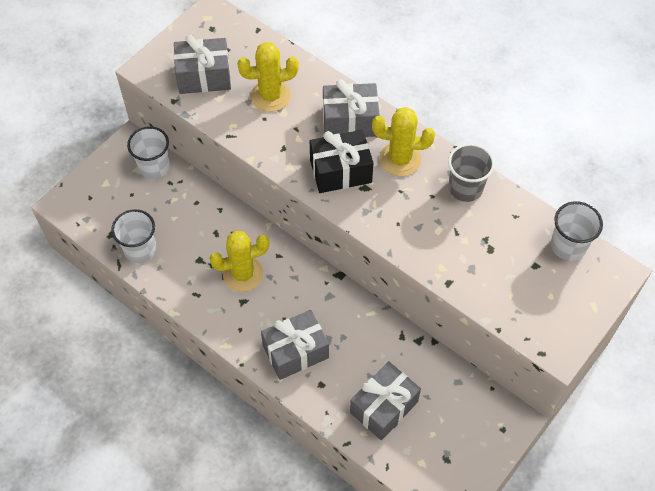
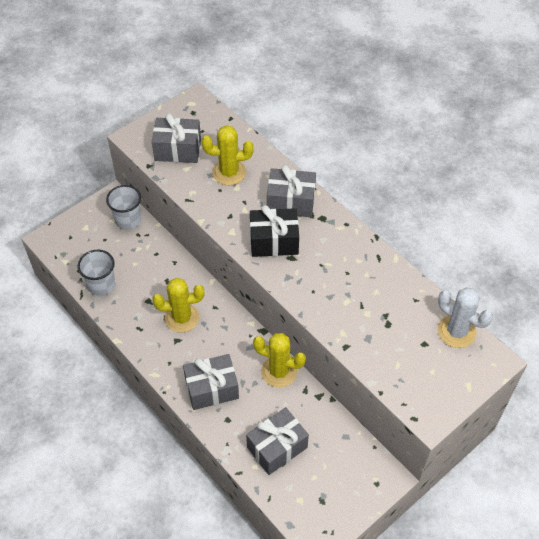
camera: 10 degrees right, 5 degrees down
(400, 159) = (326, 239): yellow cactus -> yellow cactus (279, 371)
(465, 188) = (377, 270): grey cup -> none
(568, 246) = (456, 331): white cup -> white cactus

